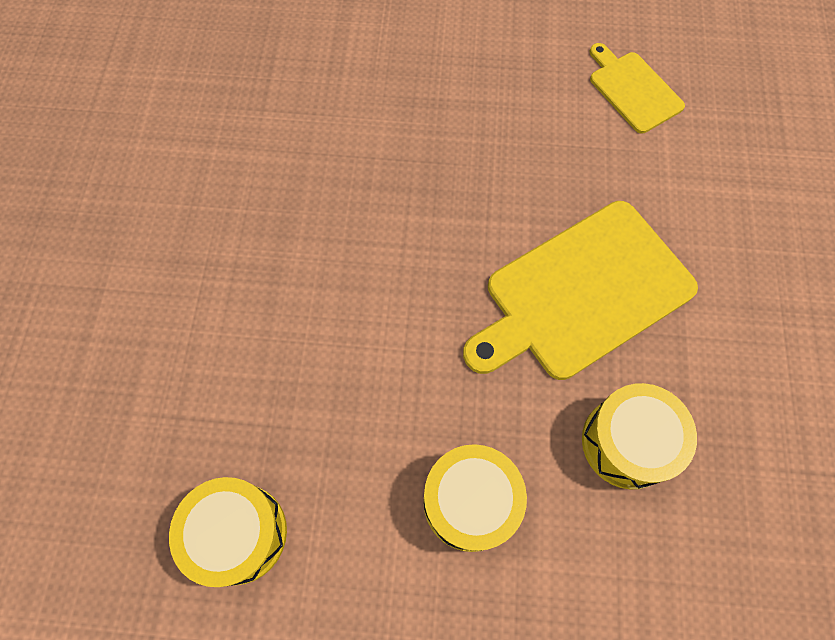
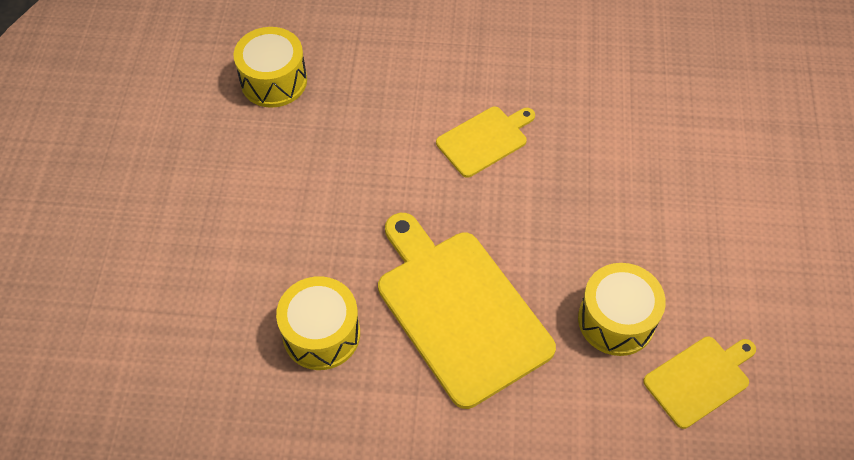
camera: 90 degrees right, 10 degrees down
(354, 261) = (485, 140): none -> yellow cutting board
(470, 502) = (283, 218): yellow drum -> yellow drum (616, 320)

